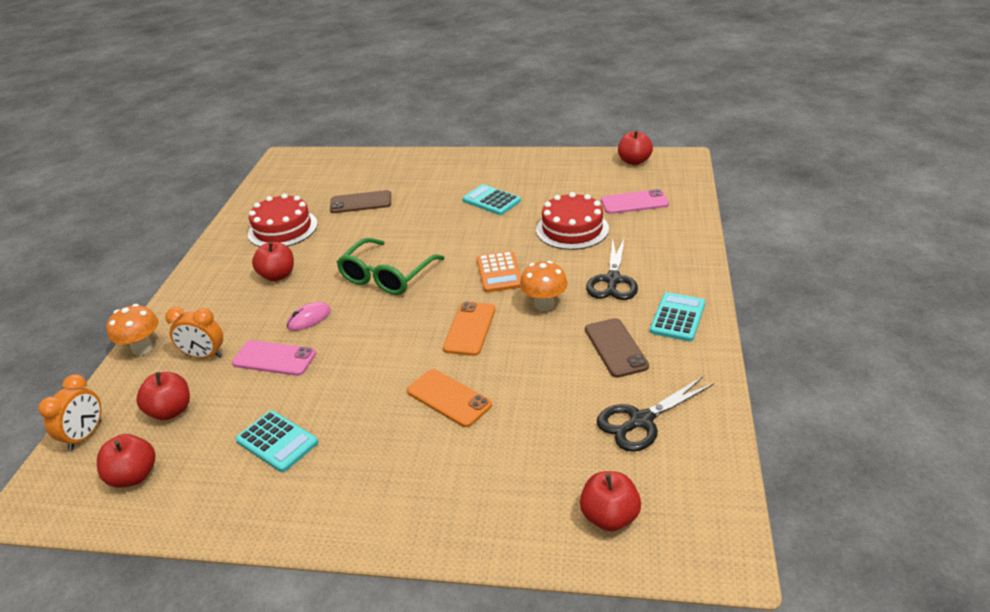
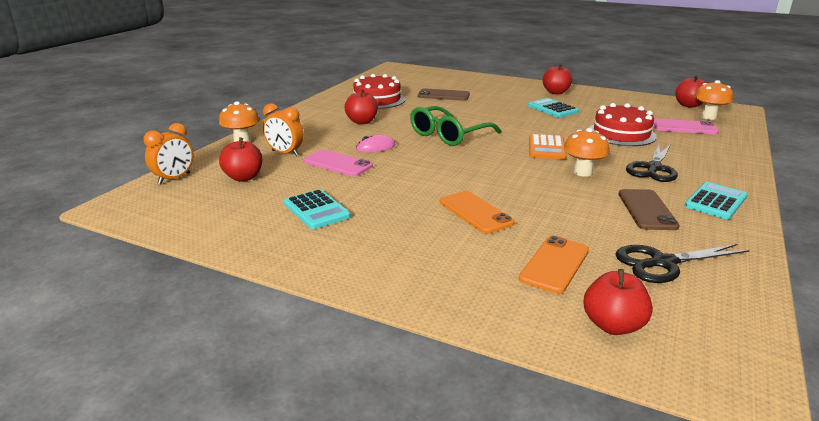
camera: 15 degrees right, 10 degrees down
(134, 476) = (195, 207): red apple -> red apple (555, 92)
(470, 329) = (509, 175): orange phone -> orange phone (555, 264)
(656, 178) = (708, 117): none -> orange mushroom

